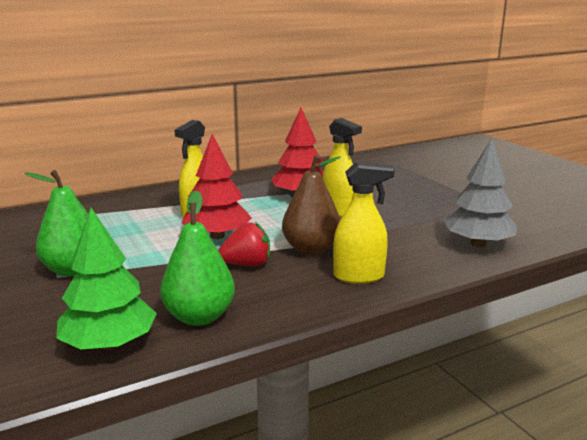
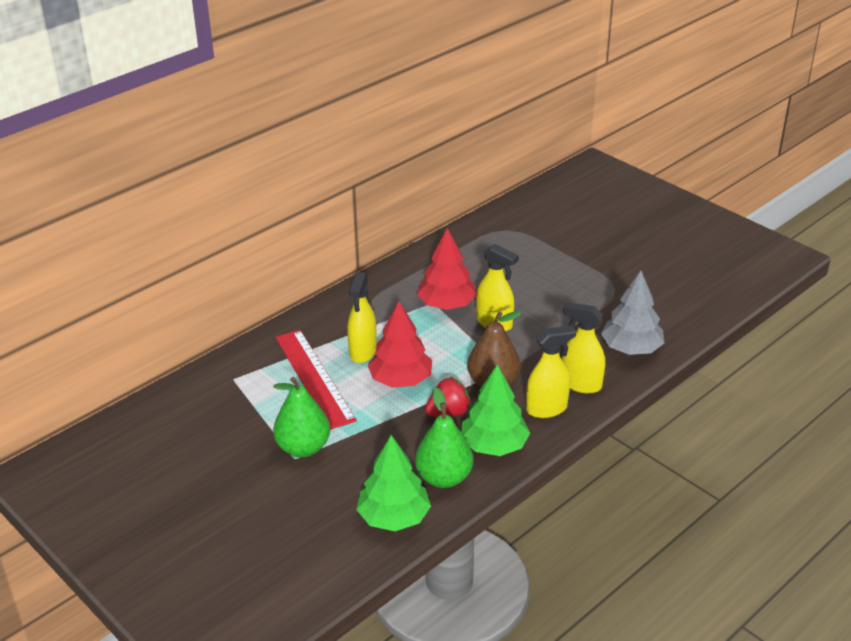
camera: 15 degrees left, 15 degrees up
(136, 224) = (314, 378): none -> red ruler
(279, 298) = (494, 445): none -> green tree
(408, 262) = (580, 384): none -> yellow spray bottle

